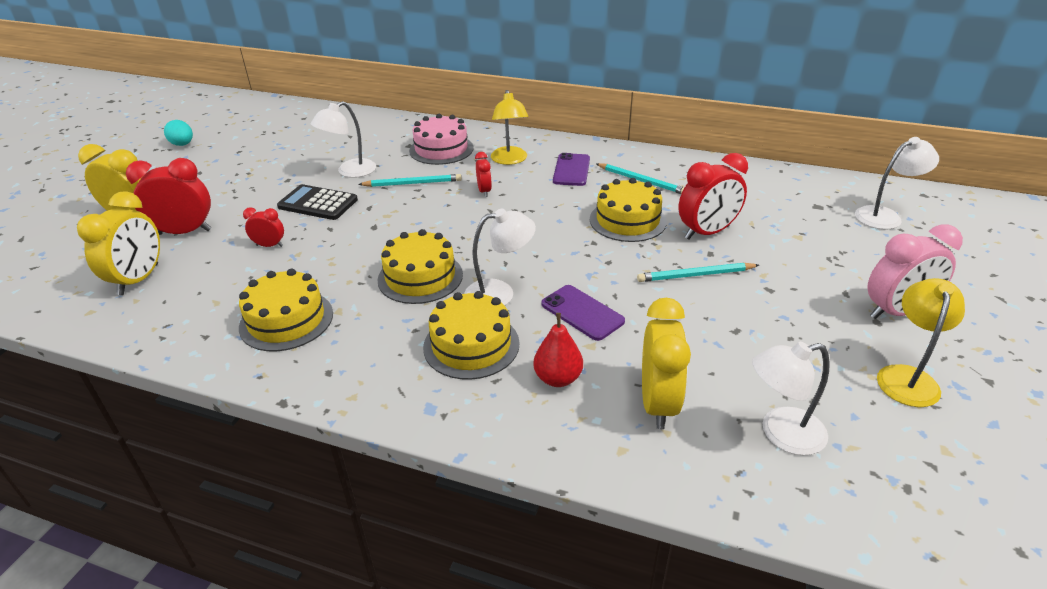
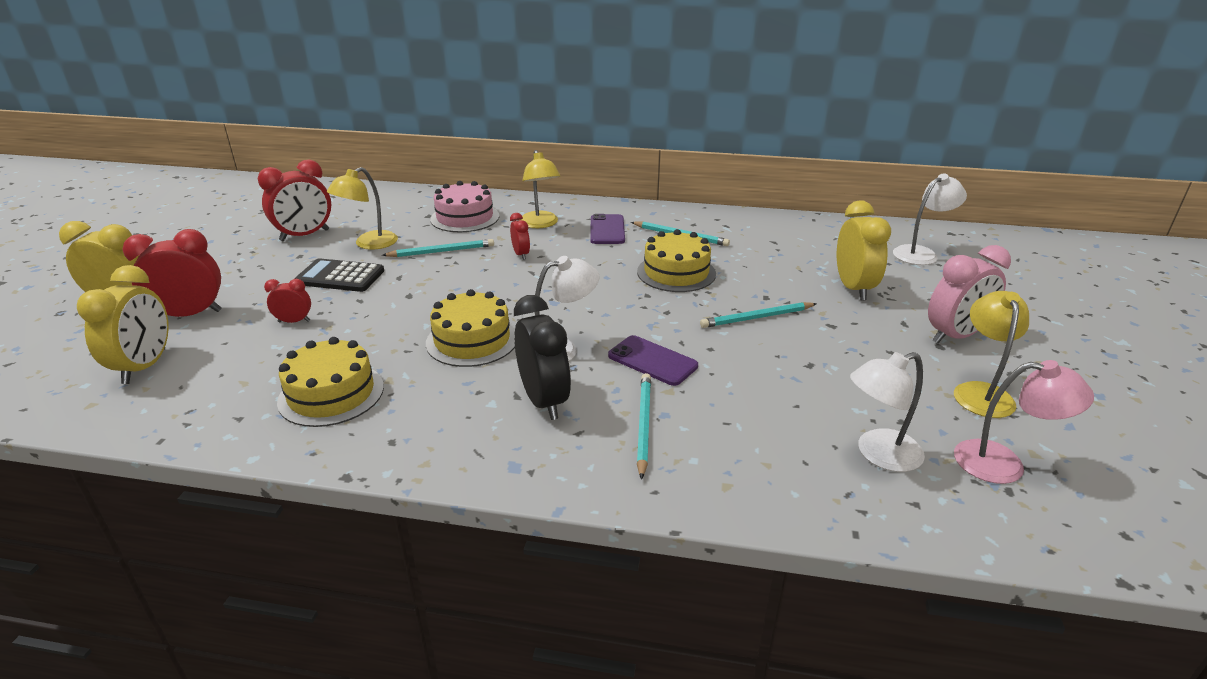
camera: 10 degrees left, 5 degrees down
(182, 144) = (168, 227): turquoise egg -> none
(350, 172) = (369, 244): white lamp -> yellow lamp
(471, 345) = (544, 401): yellow cake -> black clock
(558, 378) = (643, 425): red pear -> turquoise pencil
(657, 403) = (751, 438): yellow clock -> yellow clock (853, 288)
(707, 232) = (757, 278): red clock -> red clock (305, 235)
(909, 458) = (1004, 464): none -> pink lamp

